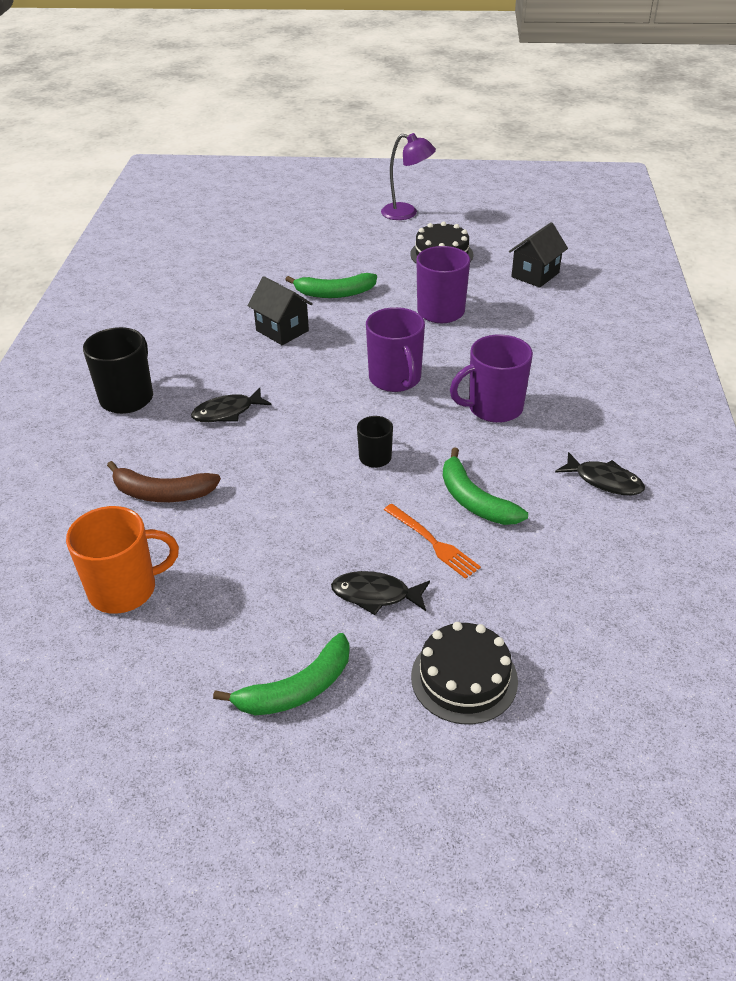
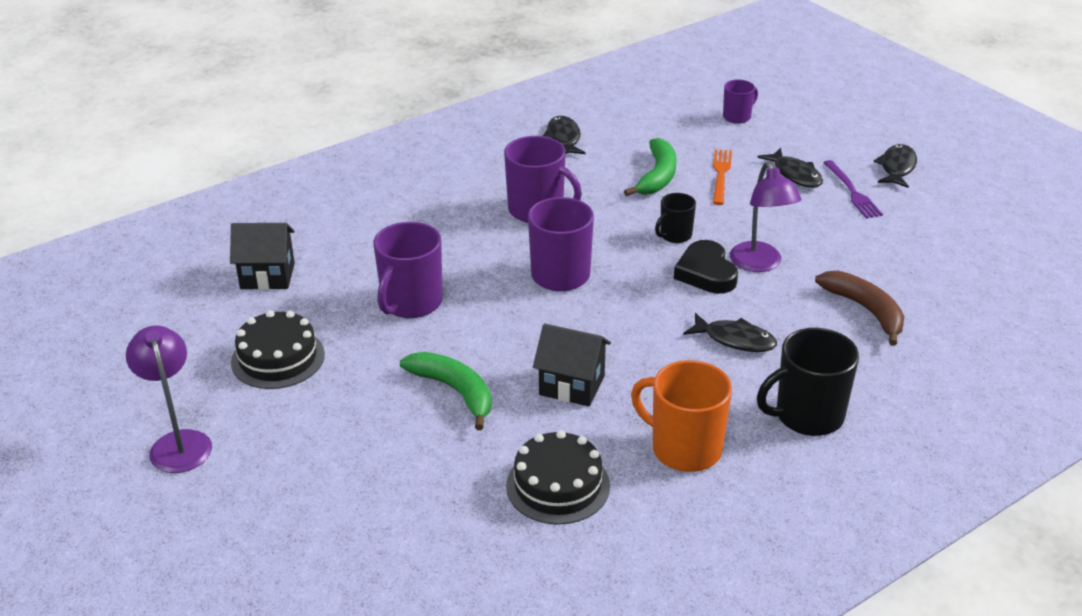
camera: 130 degrees left, 5 degrees down
(125, 589) = (955, 267): orange mug -> orange mug (684, 449)
(282, 330) = (572, 385): black house -> black house turned 75 degrees counterclockwise
(283, 477) = (760, 264): none -> purple lamp
(296, 689) = (897, 168): green banana -> black fish
(301, 614) = (852, 192): none -> purple fork
(310, 444) = (706, 273): none -> black heart
(464, 678) = (800, 124): black cake -> black cake (558, 485)
(533, 635) = (737, 117): none -> purple mug

